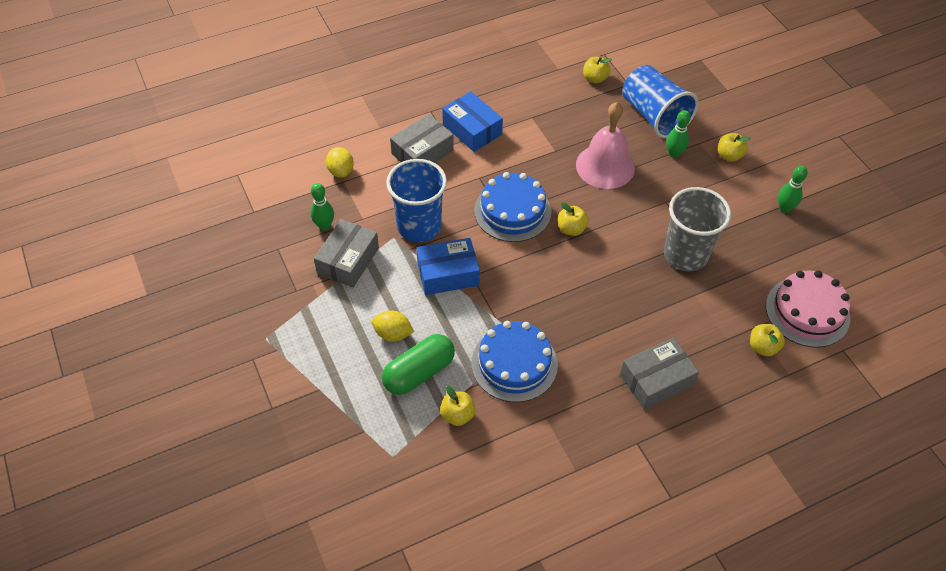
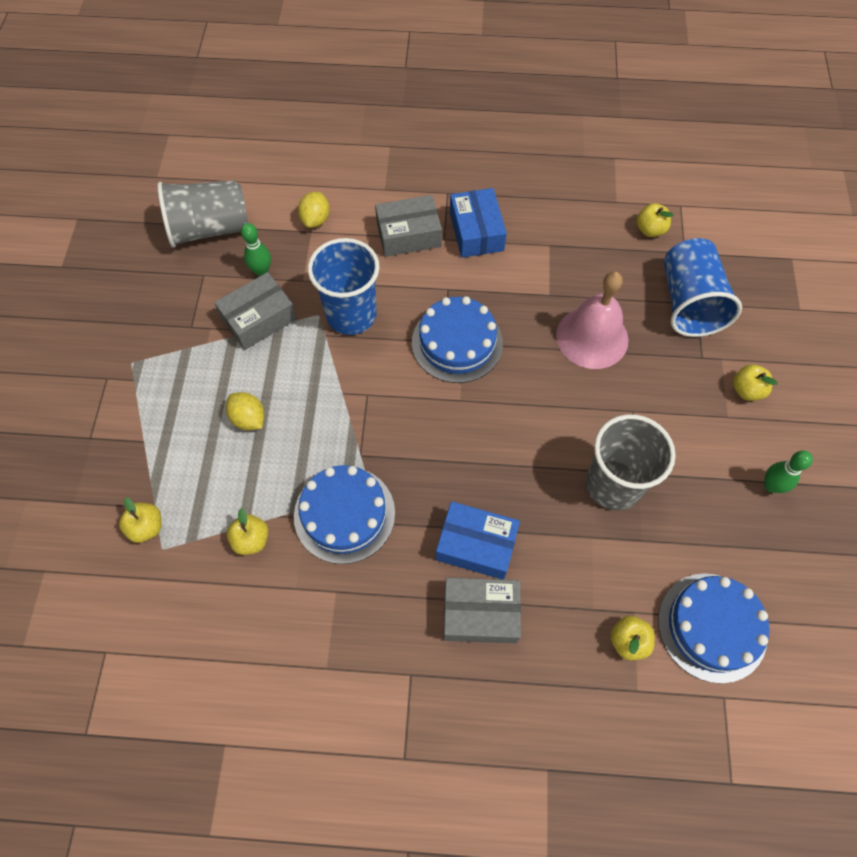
camera: 30 degrees right, 10 degrees up
(257, 213) = (210, 229): none -> grey cup
(419, 372) = (245, 473): green capsule -> none
(448, 274) = (345, 380): blue box -> blue box (476, 545)
(571, 229) = (506, 392): yellow apple -> yellow apple (147, 527)
(674, 154) = (681, 358): green bowling pin -> none
(807, 312) = (712, 627): pink cake -> blue cake

